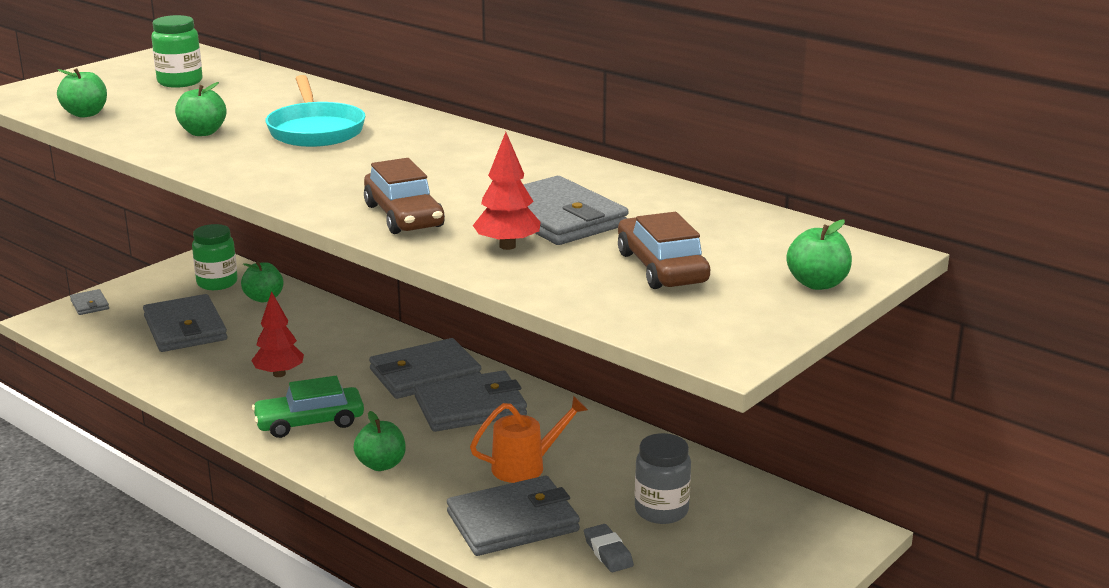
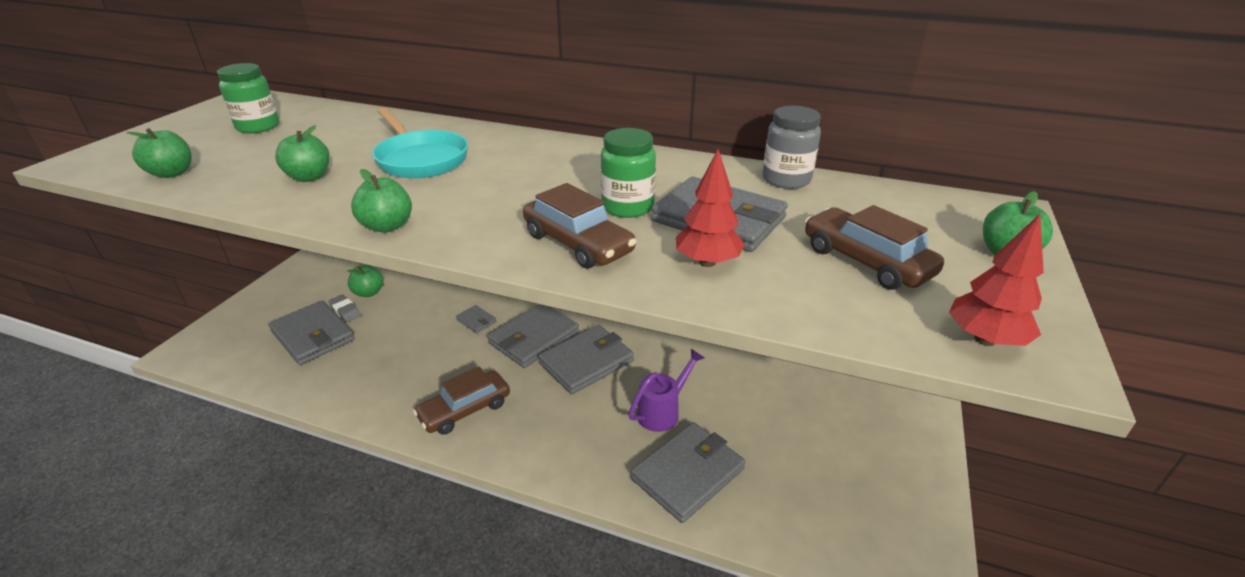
camera: 20 degrees left, 10 degrees up
(89, 305) = (215, 329): grey wallet -> grey wallet (476, 321)
(217, 283) = (323, 285): green jar -> green jar (627, 207)
(279, 374) = (415, 365): red tree -> red tree (985, 339)
(309, 422) = (465, 410): green car -> brown car
(381, 465) = (548, 441): green apple -> green apple (387, 226)
(526, 466) = (663, 411): orange watering can -> purple watering can
(608, 552) = (779, 485): grey eraser -> grey eraser (345, 311)
(661, 511) = (788, 429): grey jar -> grey jar (786, 180)

